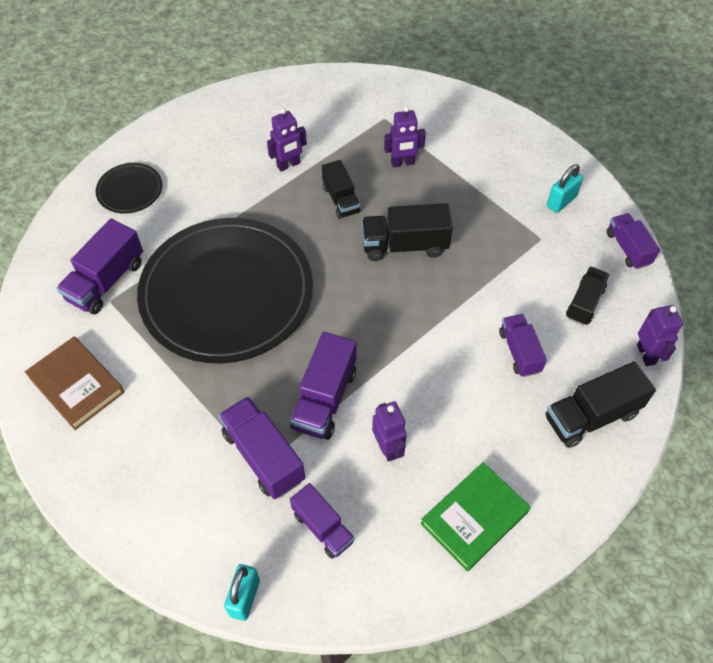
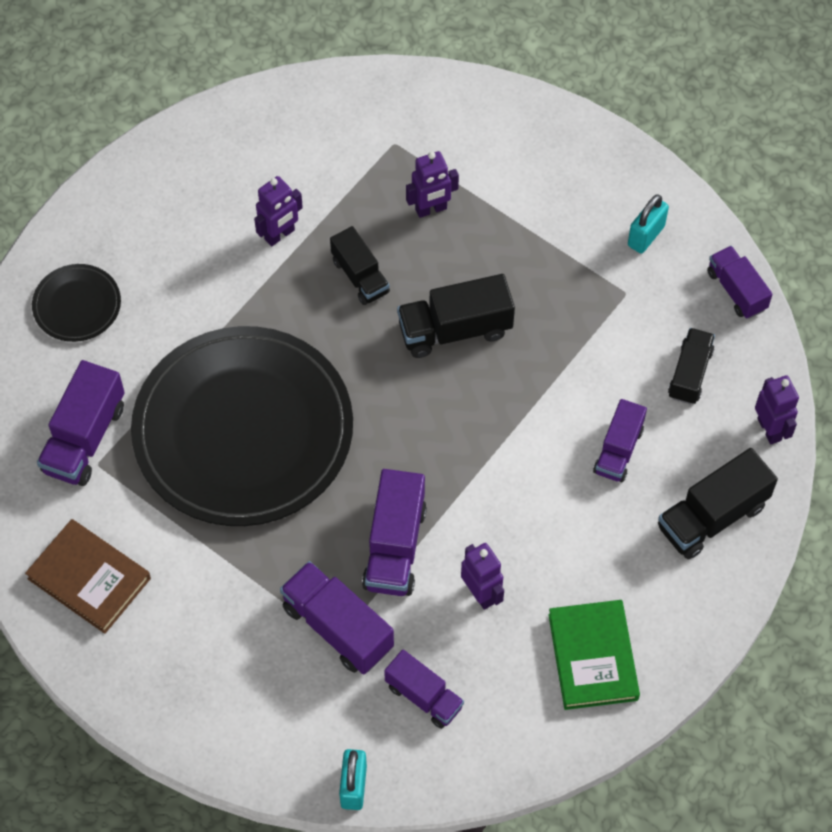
camera: 10 degrees left, 5 degrees up
(474, 517) = (592, 657): green book -> green book turned 45 degrees counterclockwise
(519, 352) = (618, 450): purple truck -> purple truck turned 135 degrees counterclockwise

